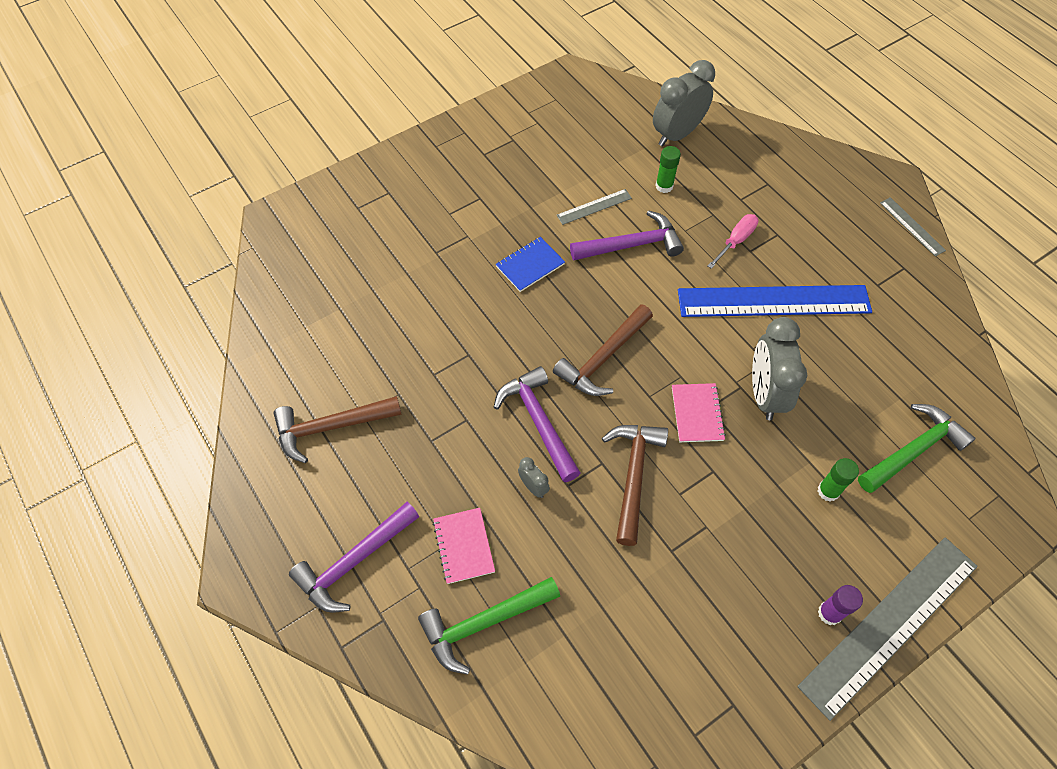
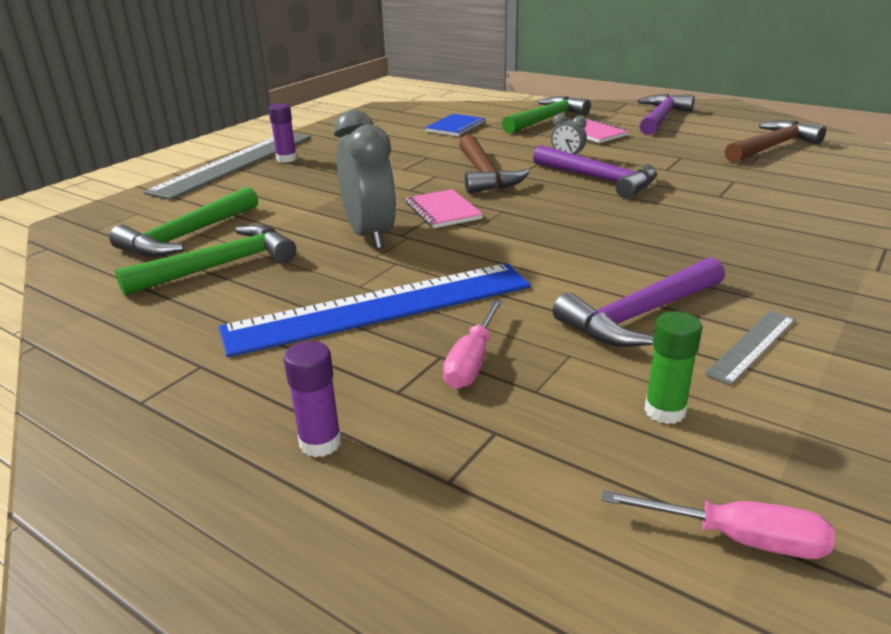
camera: 160 degrees right, 30 degrees down
(530, 265) = (753, 263): blue notebook -> blue notebook (456, 127)
(603, 358) = (575, 220): brown hammer -> none
(677, 134) = (740, 539): grey clock -> pink screwdriver
(817, 216) = (320, 443): none -> purple glue stick
(828, 491) = (289, 200): green glue stick -> none
(879, 389) = (220, 266): none -> green hammer
(912, 226) = (95, 481): grey ruler -> none

